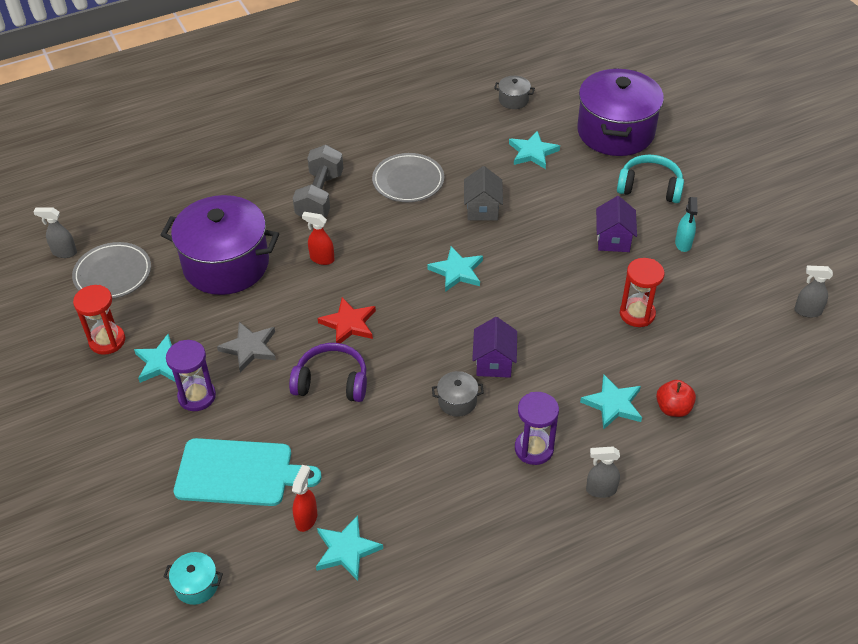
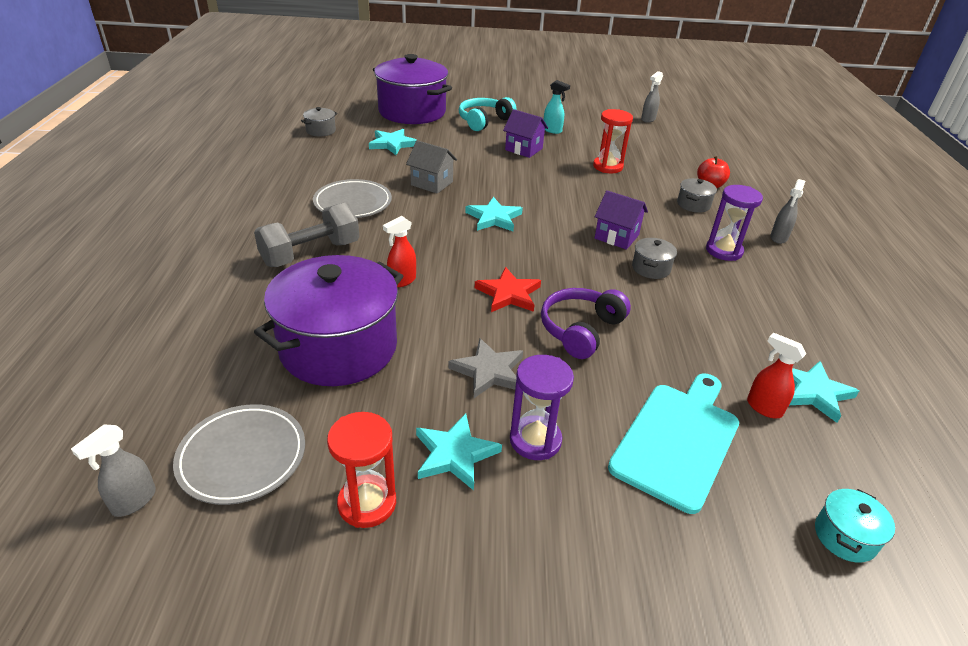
camera: 65 degrees left, 10 degrees down
(320, 196) = (311, 253): grey dumbbell -> grey dumbbell turned 75 degrees counterclockwise
(613, 404) = (693, 204): turquoise star -> grey pot

